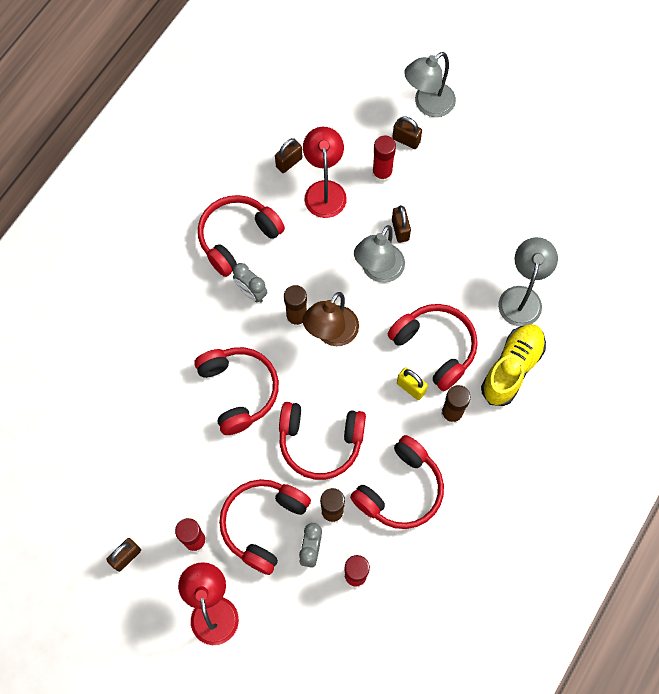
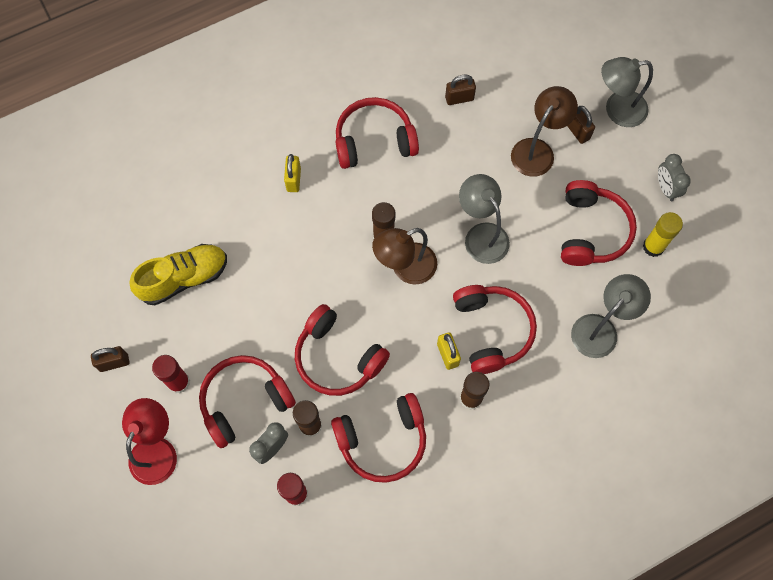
camera: 30 degrees right, 0 degrees up
(187, 309) = (293, 180): none -> yellow padlock
(239, 390) = (294, 273): red headphones -> red headphones (591, 231)
(251, 292) = (357, 194): grey clock -> grey clock (666, 188)
(324, 190) = (476, 139): red lamp -> none
(378, 271) = (481, 235): grey lamp -> grey lamp turned 90 degrees clockwise
(382, 173) = (537, 150): red glue stick -> brown lamp
(400, 230) = (523, 209): brown padlock -> none
(512, 368) = (551, 388): yellow shoe -> yellow shoe (184, 278)
(524, 206) = (653, 247): none -> yellow glue stick

